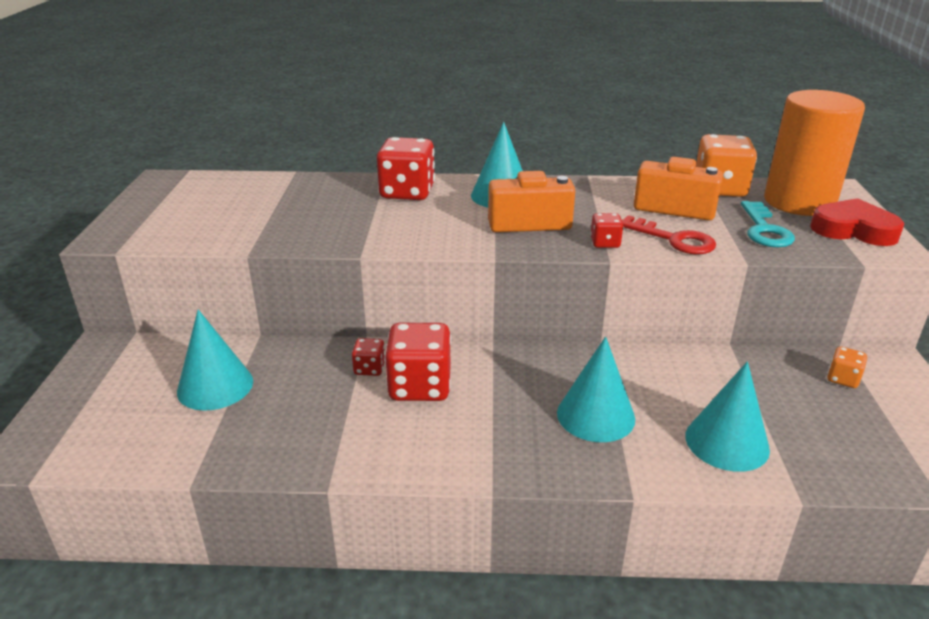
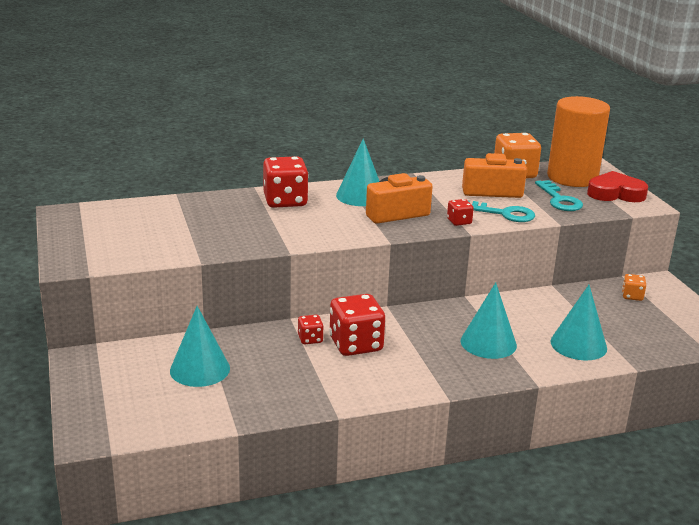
camera: 20 degrees left, 5 degrees down
(674, 239) = (504, 214): red key -> turquoise key

